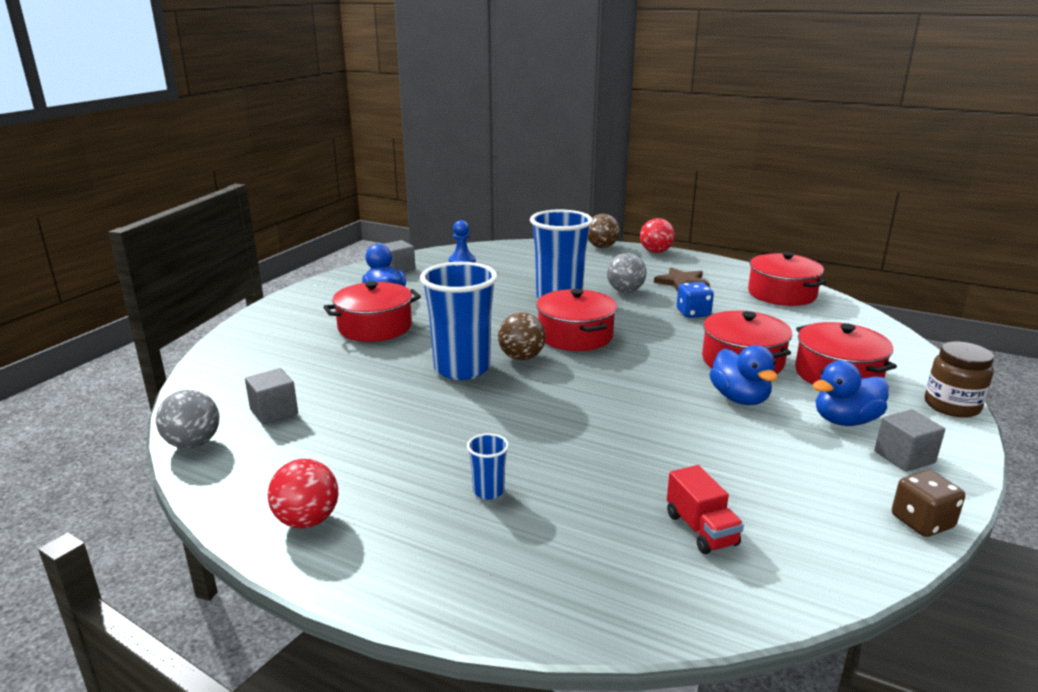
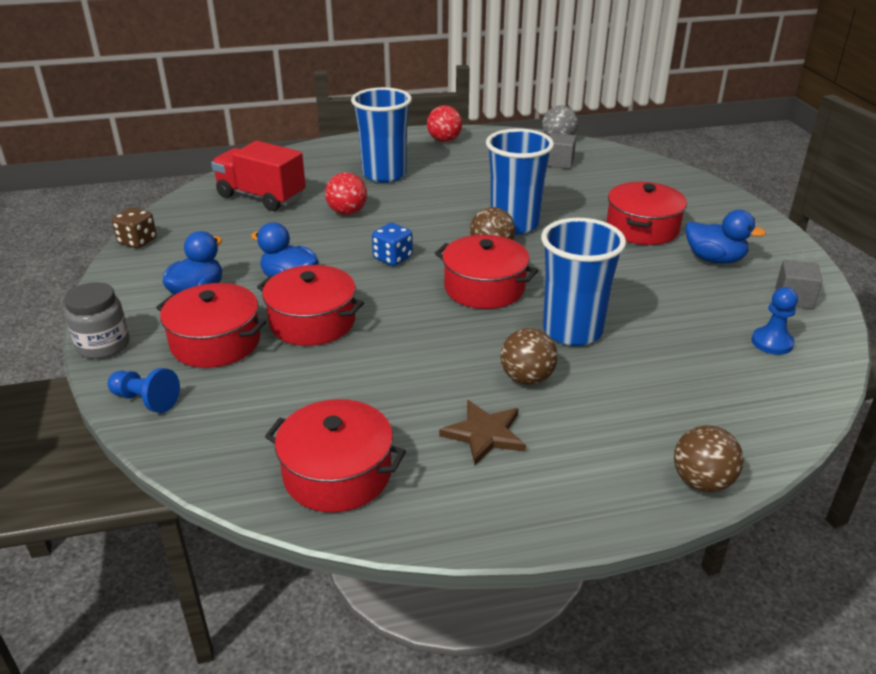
camera: 140 degrees right, 10 degrees up
(488, 491) = (384, 174): blue cup -> blue cup, size x2.35
(625, 291) = (527, 378): grey ball -> brown ball
(655, 252) = (613, 512): red ball -> red ball (347, 212)
(693, 313) = (413, 372): blue dice -> blue dice (392, 258)
(701, 529) = (261, 197): red truck -> red truck, size x1.80
(904, 457) = (148, 279): grey cube -> none
(906, 357) = (146, 400): none -> blue pawn
(951, 406) = (103, 345): brown jar -> grey jar

